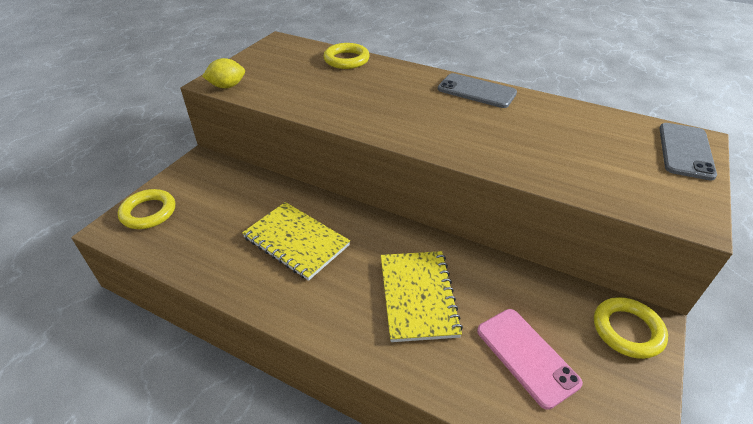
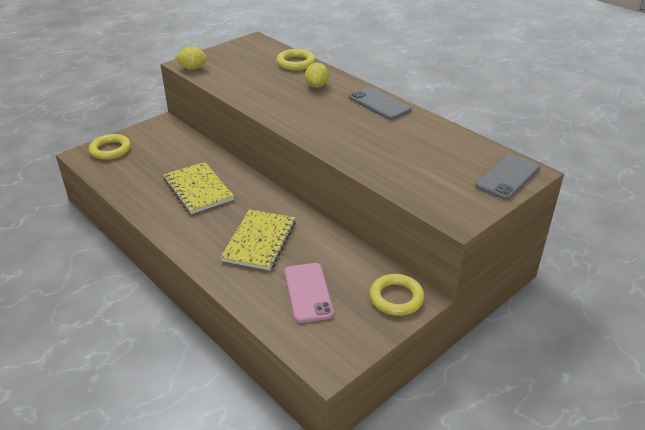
camera: 20 degrees right, 5 degrees down
(391, 82) = (316, 86): none -> yellow lemon

